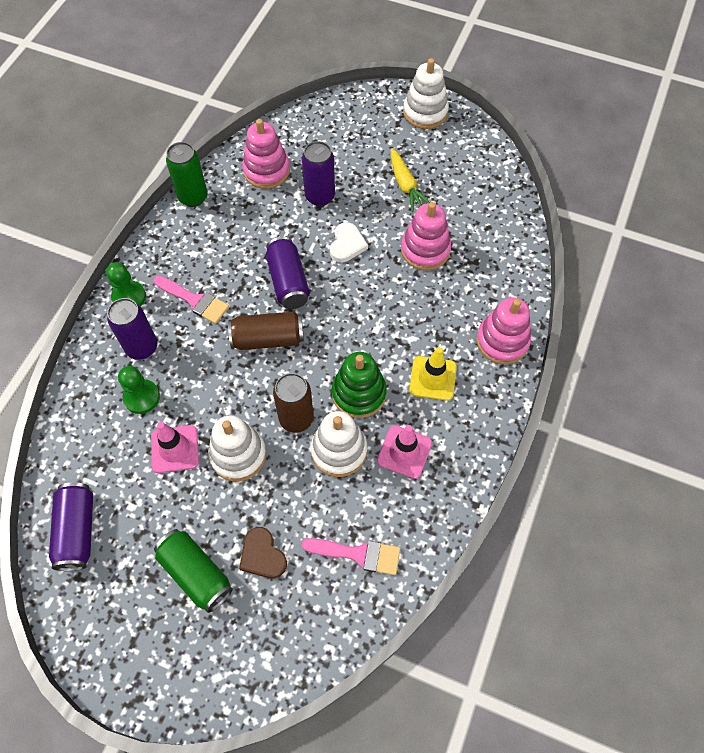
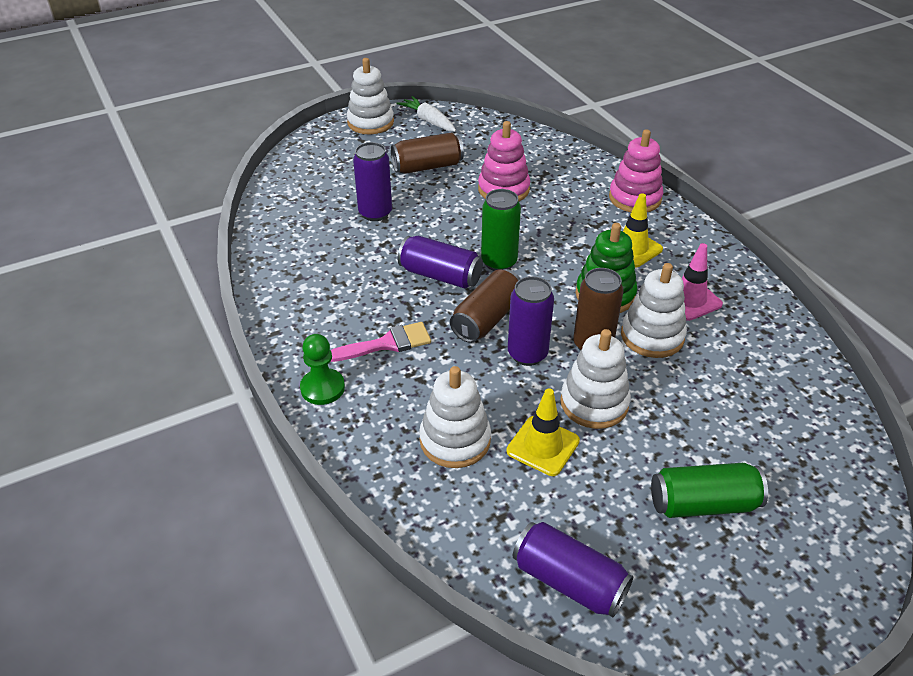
camera: 50 degrees left, 20 degrees down
(141, 397) = (455, 440): green pawn -> white stacking toy
(142, 347) = (395, 409): purple can -> purple can (527, 354)
(175, 449) = (543, 446): pink traffic cone -> yellow traffic cone
(193, 197) = (266, 285): green can -> green can (499, 262)
(262, 555) = (721, 443): brown heart -> none
(266, 171) = (304, 227): pink stacking toy -> none
(347, 244) = (445, 224): white heart -> none
(358, 554) = (770, 378): pink brush -> none
(405, 185) = (427, 166): yellow carrot -> brown can
(466, 143) = (428, 121): none -> white carrot

